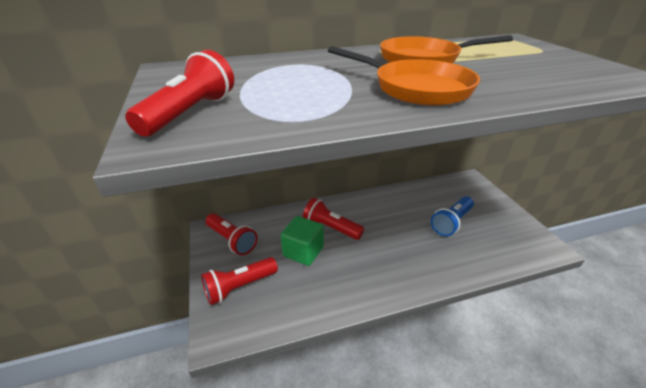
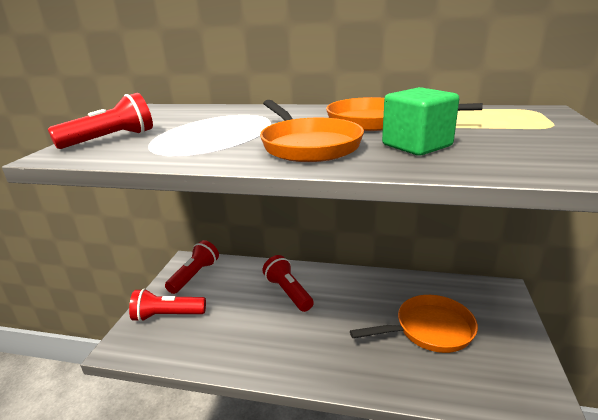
camera: 30 degrees right, 10 degrees down
(232, 240) = (194, 275): red flashlight -> red flashlight turned 135 degrees counterclockwise
(303, 251) = (244, 305): green cube -> green cube (416, 145)
(451, 222) = (429, 330): blue flashlight -> orange pan

